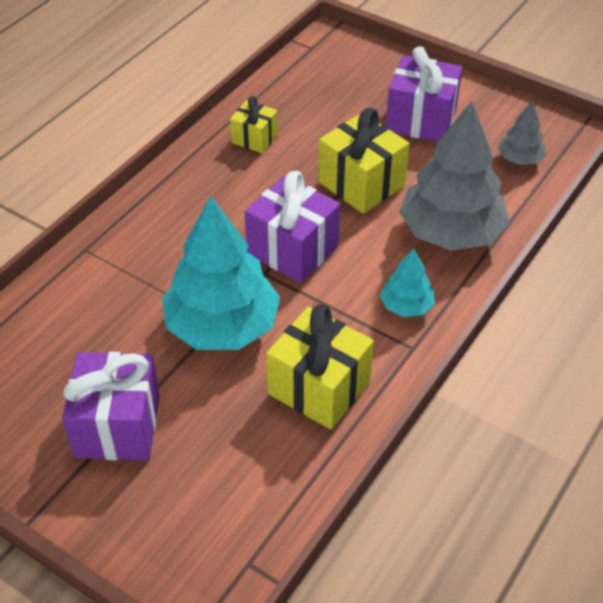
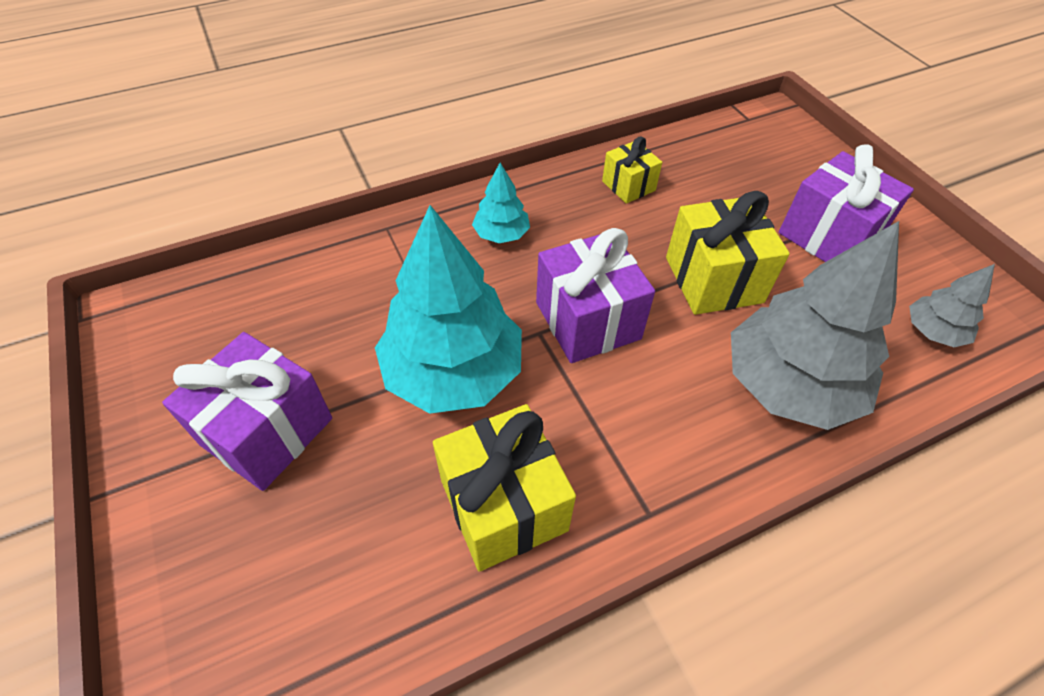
camera: 30 degrees right, 5 degrees up
(406, 306) = (676, 453): turquoise tree -> turquoise tree (501, 234)

